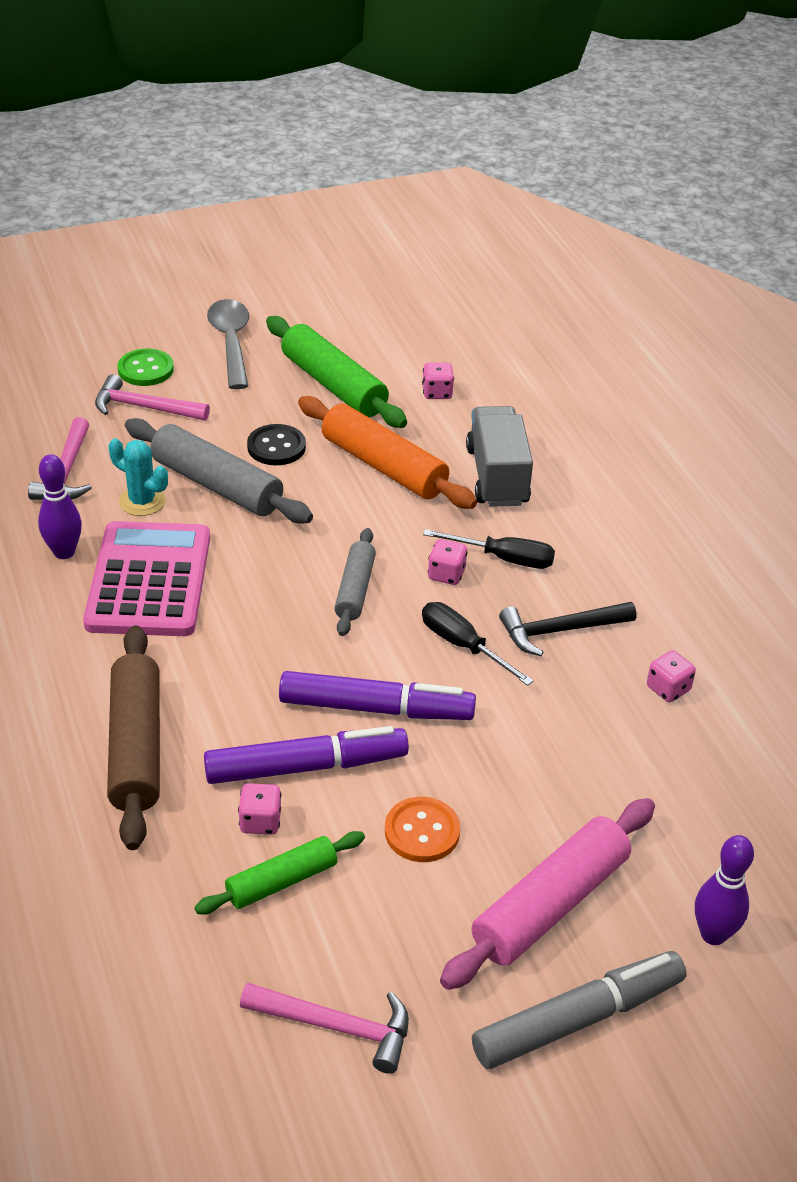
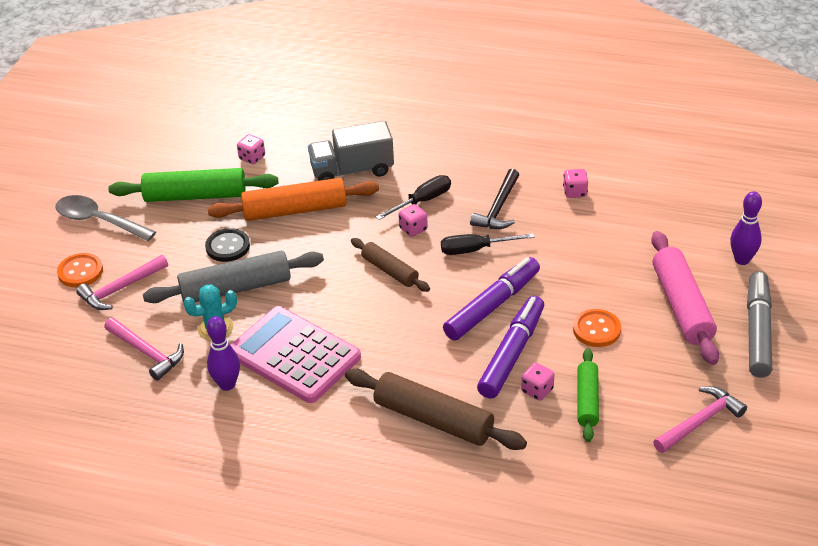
camera: 50 degrees left, 0 degrees up
(145, 369) = (80, 272): green button -> orange button
(355, 590) = (390, 271): grey rolling pin -> brown rolling pin
(497, 476) = (352, 170): grey truck -> grey truck turned 45 degrees counterclockwise

